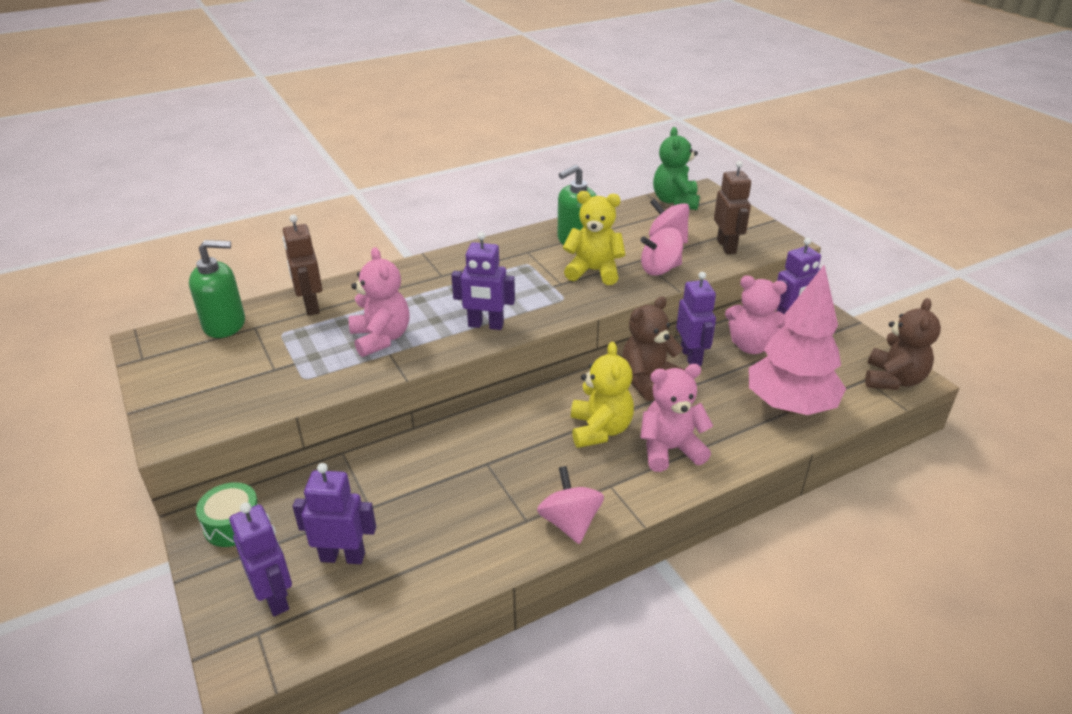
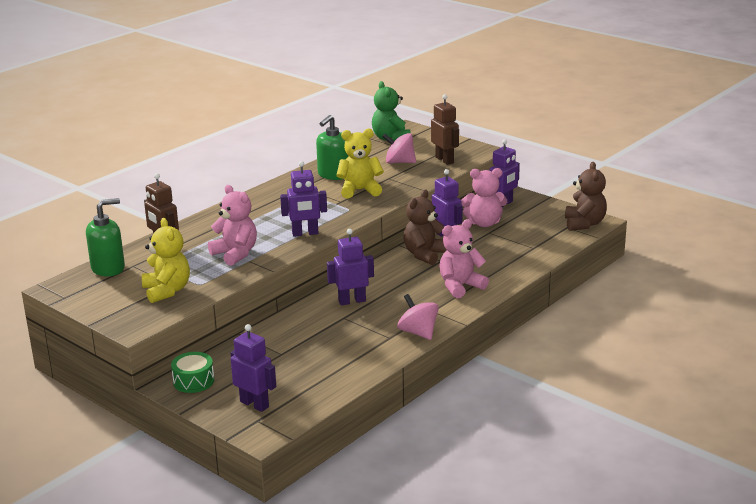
camera: 20 degrees left, 10 degrees down
(343, 557) = (283, 378): purple robot -> purple robot (352, 301)
(600, 430) = (408, 286): yellow teddy bear -> yellow teddy bear (167, 291)
(660, 269) = (406, 181): pink spinning top -> none
(789, 406) = (525, 250): pink tree -> none

